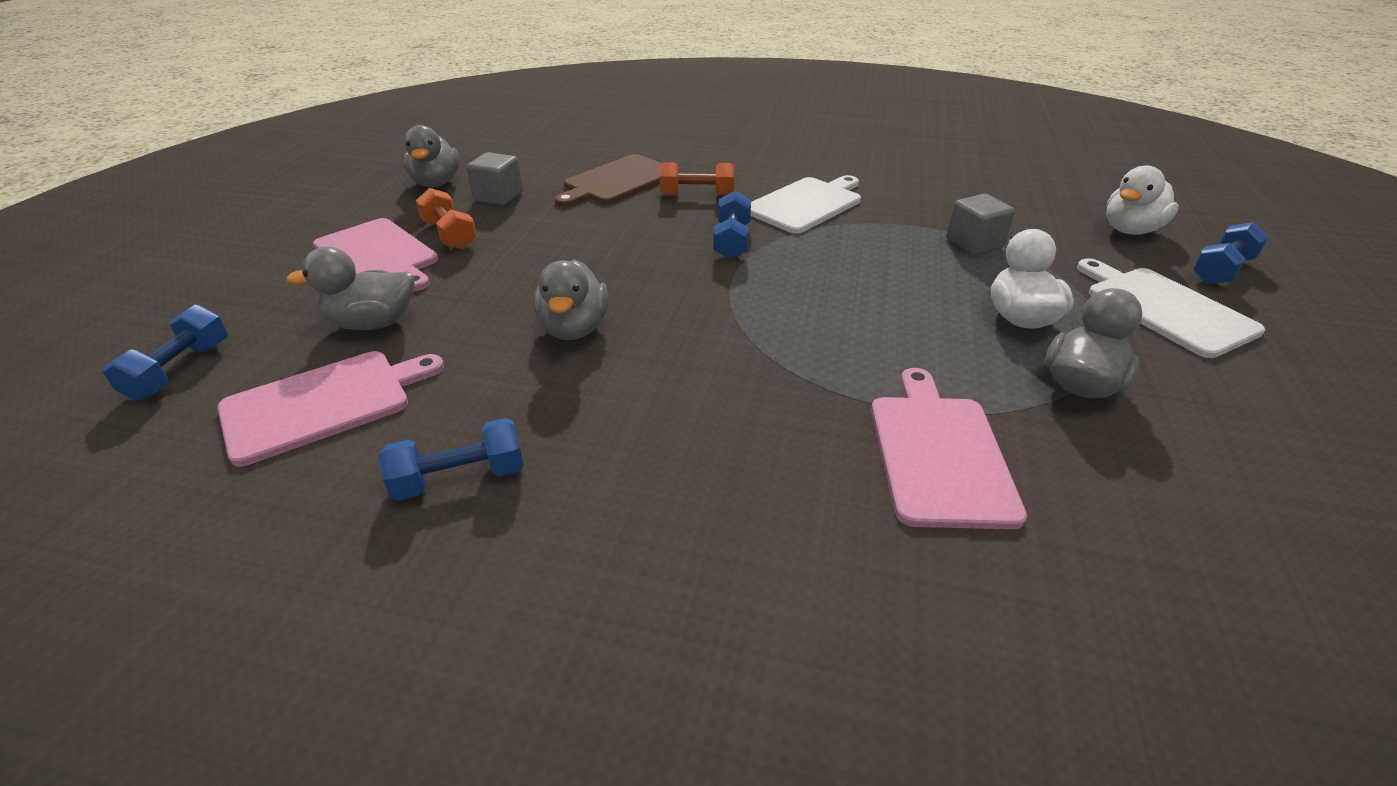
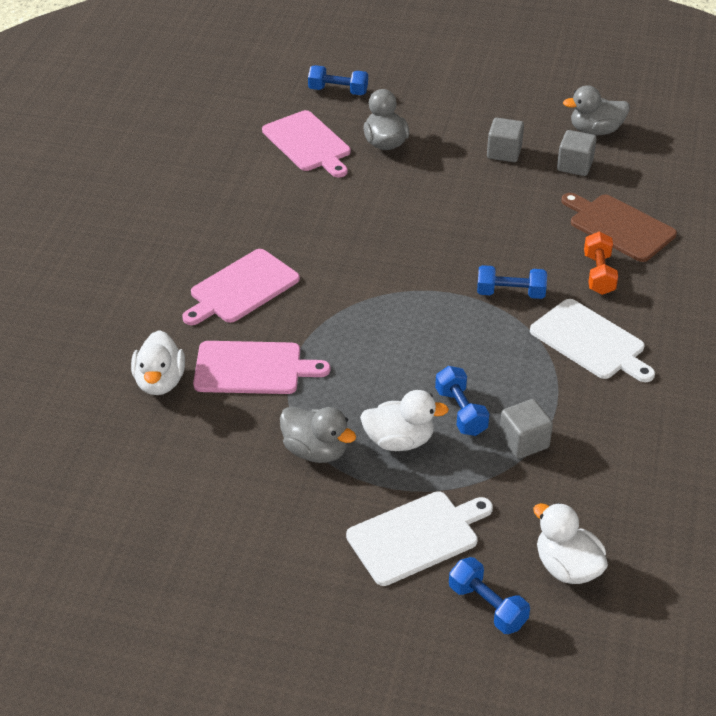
camera: 90 degrees right, 5 degrees up
(378, 255) = (470, 127): pink cutting board -> pink cutting board (241, 288)
(450, 235) = (504, 152): orange dumbbell -> grey cube
(460, 478) = (248, 197): blue dumbbell -> blue dumbbell (461, 412)
(574, 328) = (380, 222): grey duck -> none
(1026, 582) = (160, 382): none -> white duck

